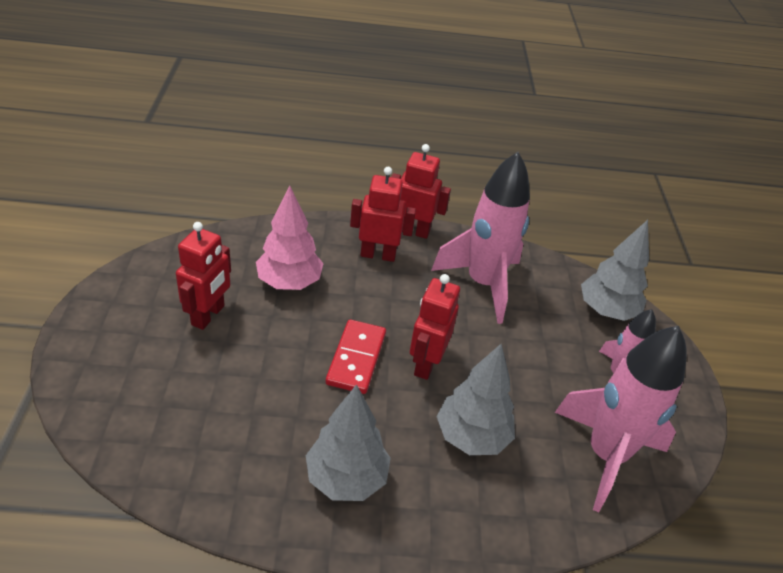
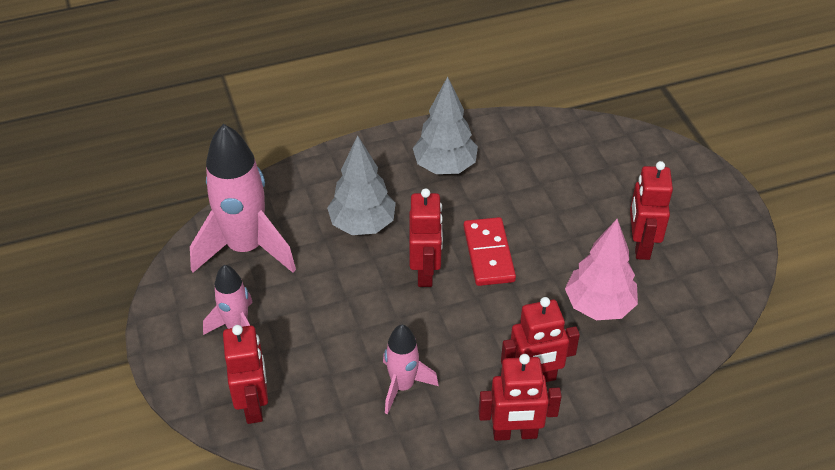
camera: 165 degrees right, 5 degrees up
(483, 284) = (403, 386): pink rocket -> pink rocket, size x0.55
(606, 311) = (253, 405): grey tree -> red robot

